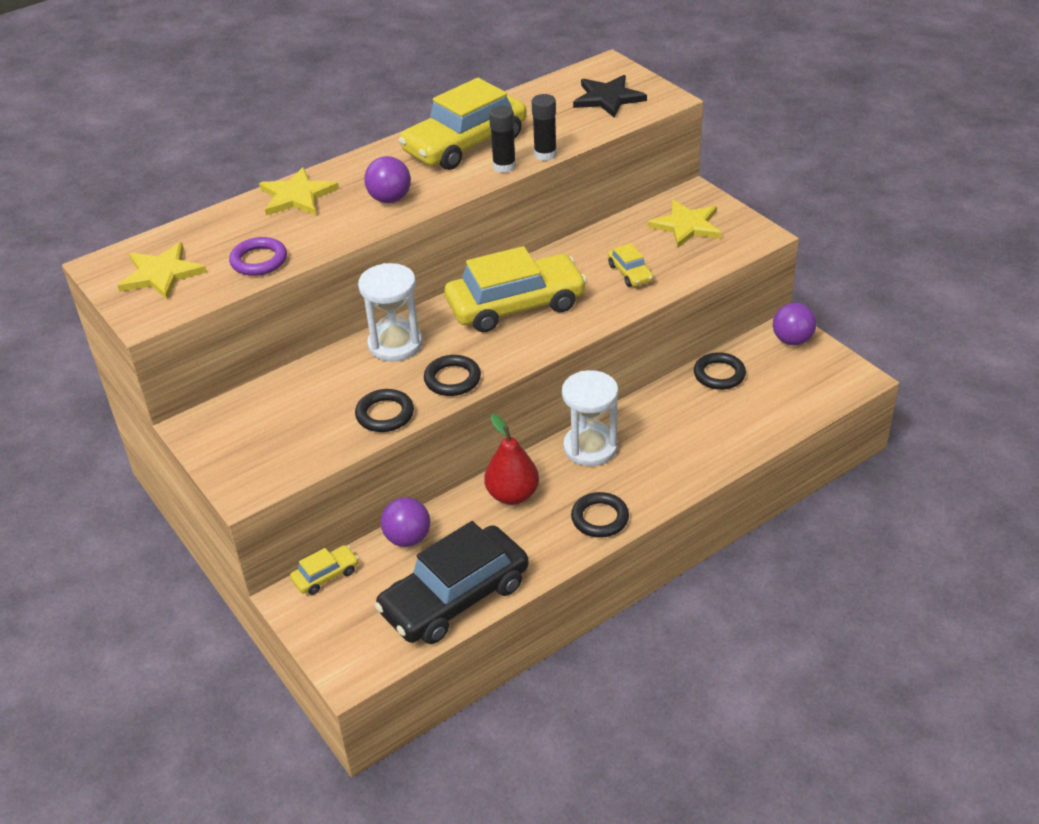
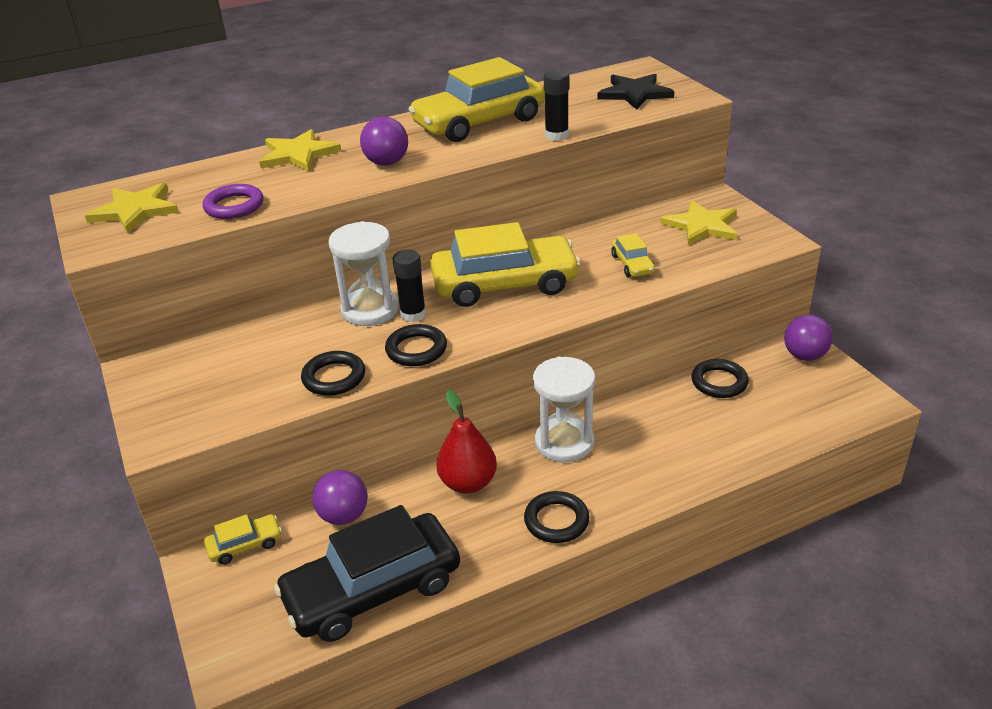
camera: 10 degrees right, 5 degrees down
(504, 166) = (511, 143): black glue stick -> black glue stick (413, 315)

